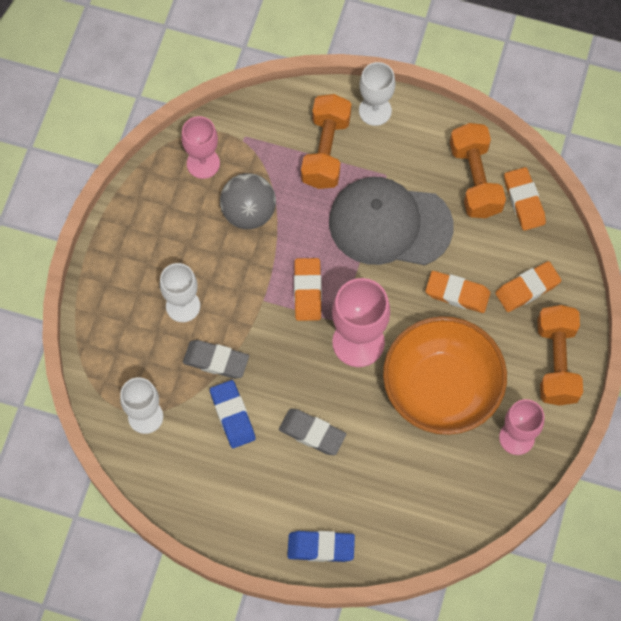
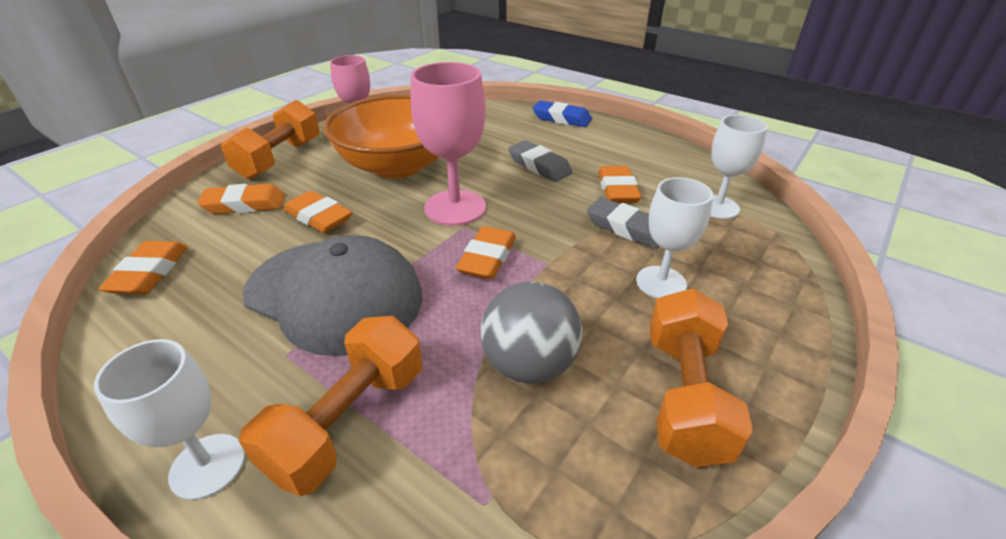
camera: 160 degrees left, 30 degrees down
(203, 163) = (588, 473): pink goblet -> none
(232, 415) = (617, 190): blue eraser -> orange eraser
(475, 179) = (176, 311): orange dumbbell -> orange dumbbell (684, 395)

